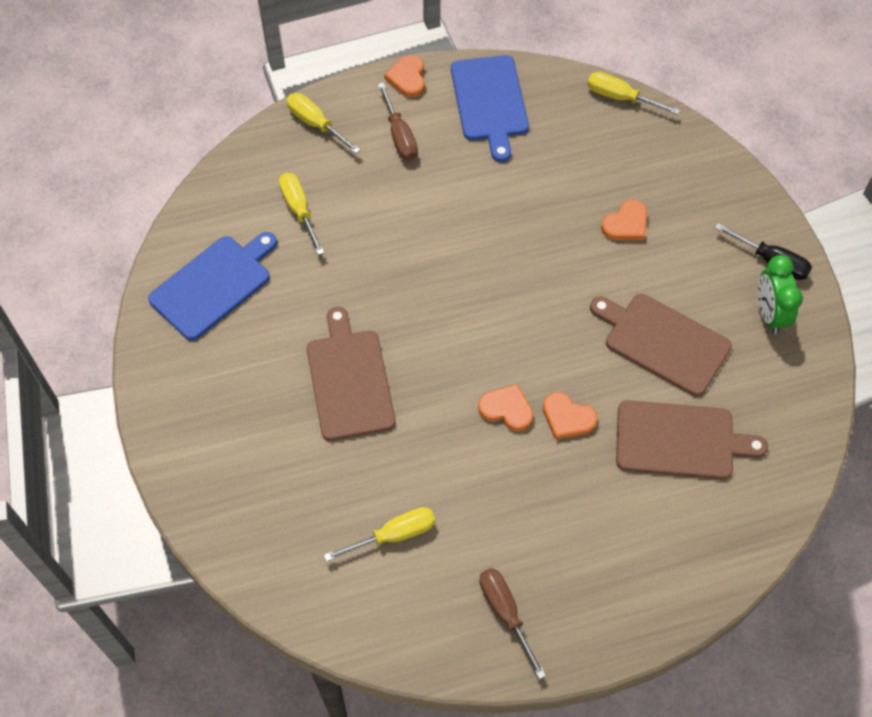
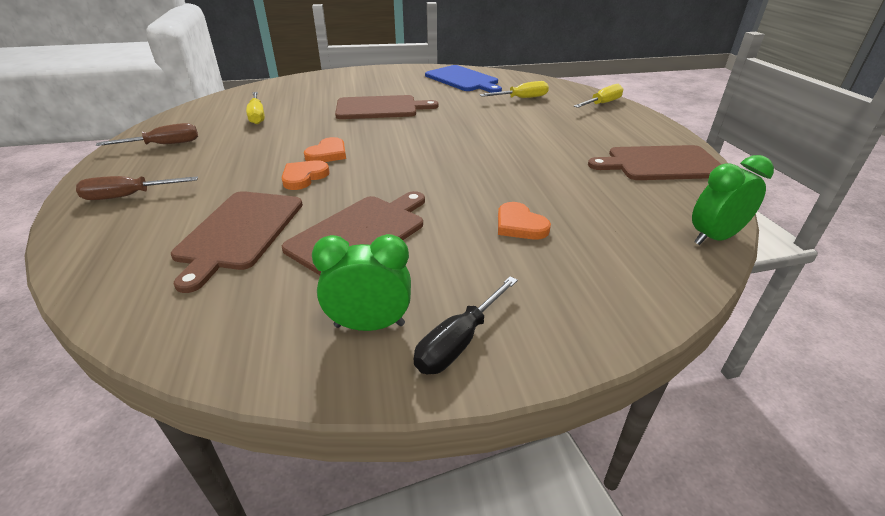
camera: 95 degrees right, 25 degrees down
(400, 136) = (601, 128): brown screwdriver -> brown screwdriver (127, 196)
(407, 78) = (668, 133): orange heart -> none
(490, 102) = (660, 164): blue cutting board -> brown cutting board
(620, 97) = (714, 238): yellow screwdriver -> green clock

